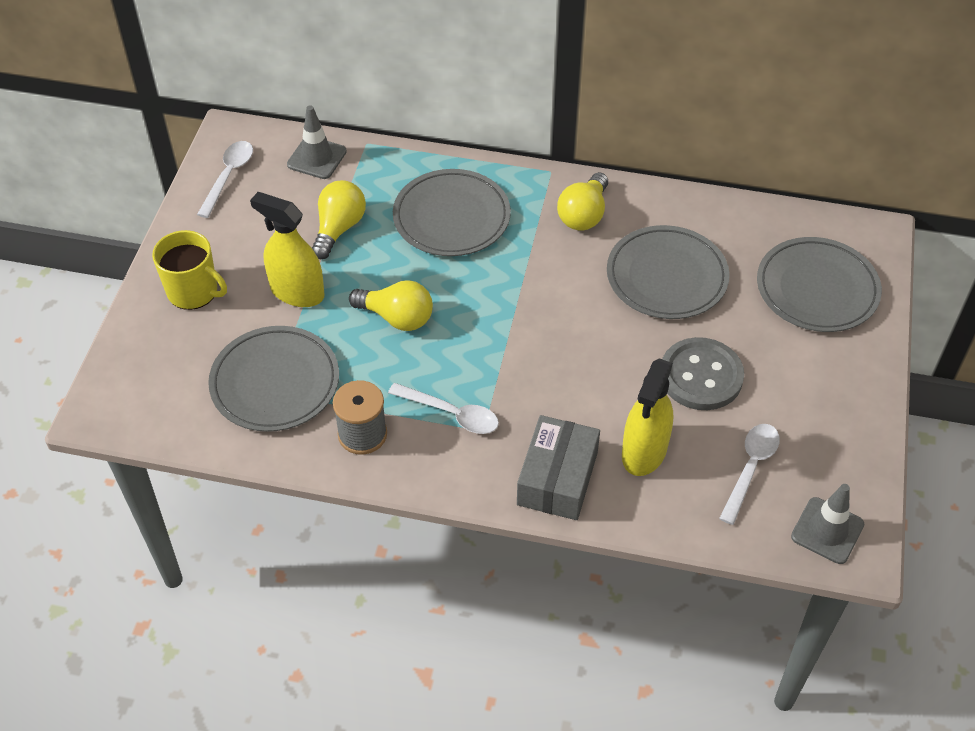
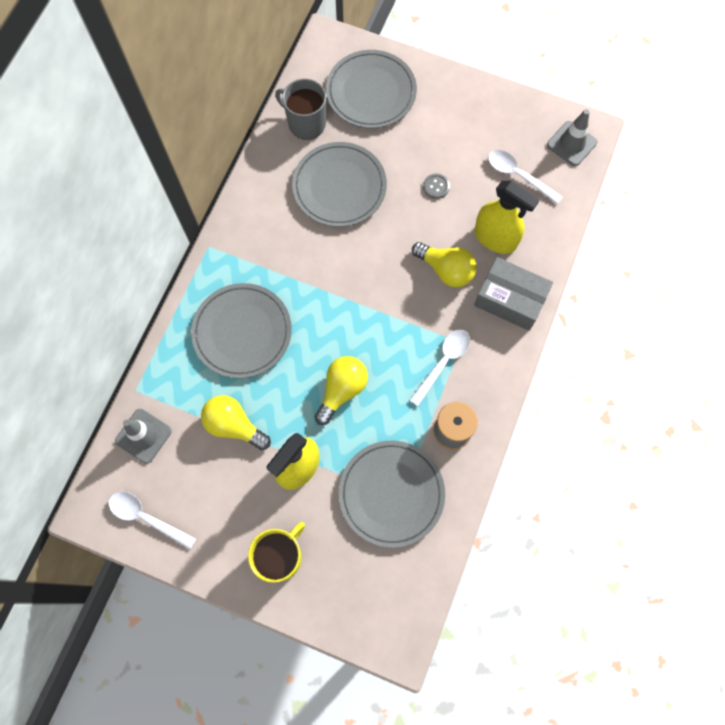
camera: 80 degrees left, 20 degrees up
(583, 215) = (263, 231): yellow light bulb -> yellow light bulb (446, 270)
(701, 376) = (436, 186): grey button -> grey button, size x0.44
(745, 231) = (306, 123): none -> grey mug

